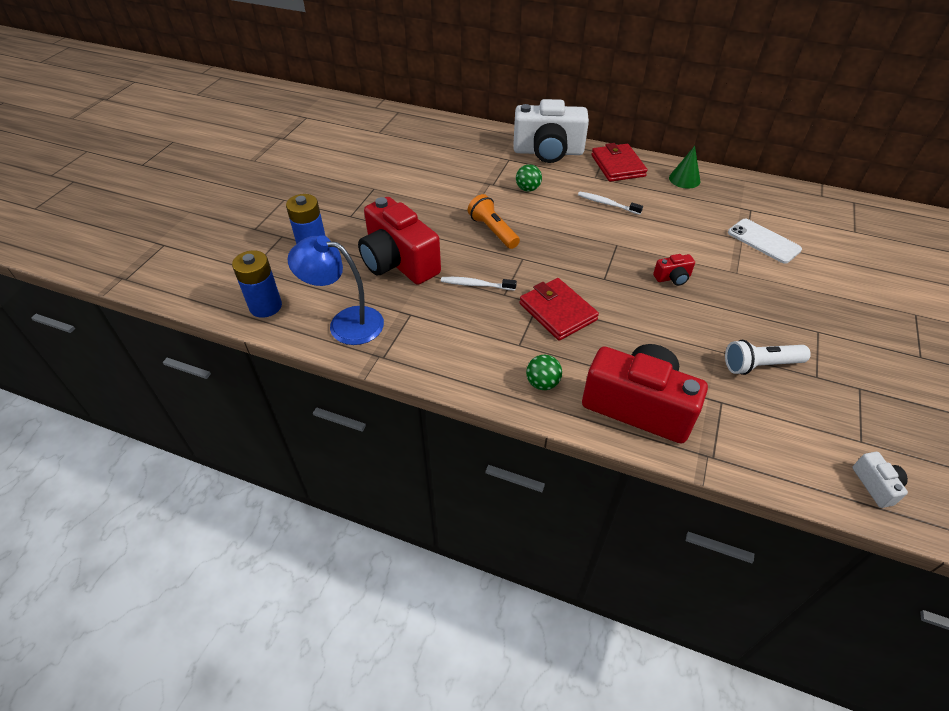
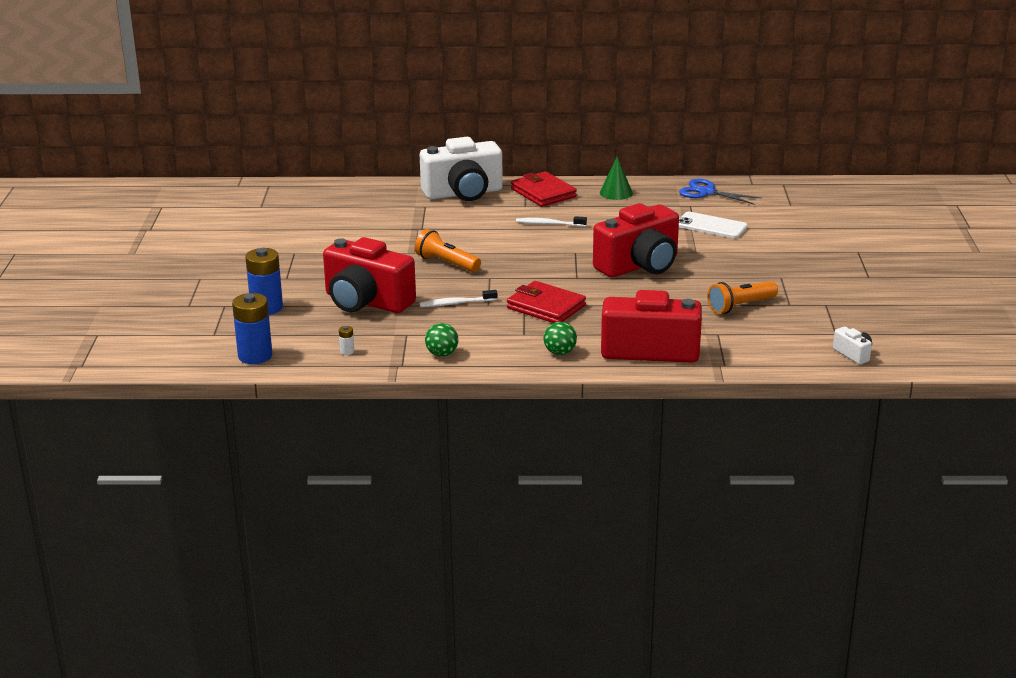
camera: 20 degrees left, 20 degrees down
(345, 323) = (347, 351): blue lamp -> white battery
(527, 189) = (461, 226): green ball -> green ball (442, 354)
(672, 278) = (639, 265): red camera -> red camera, size x2.42
(760, 365) = (740, 306): white flashlight -> orange flashlight
(773, 196) = (707, 192): none -> blue scissors

